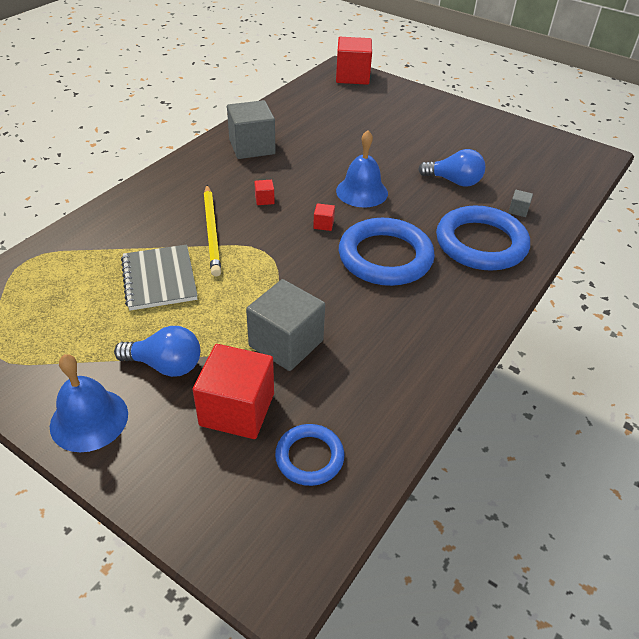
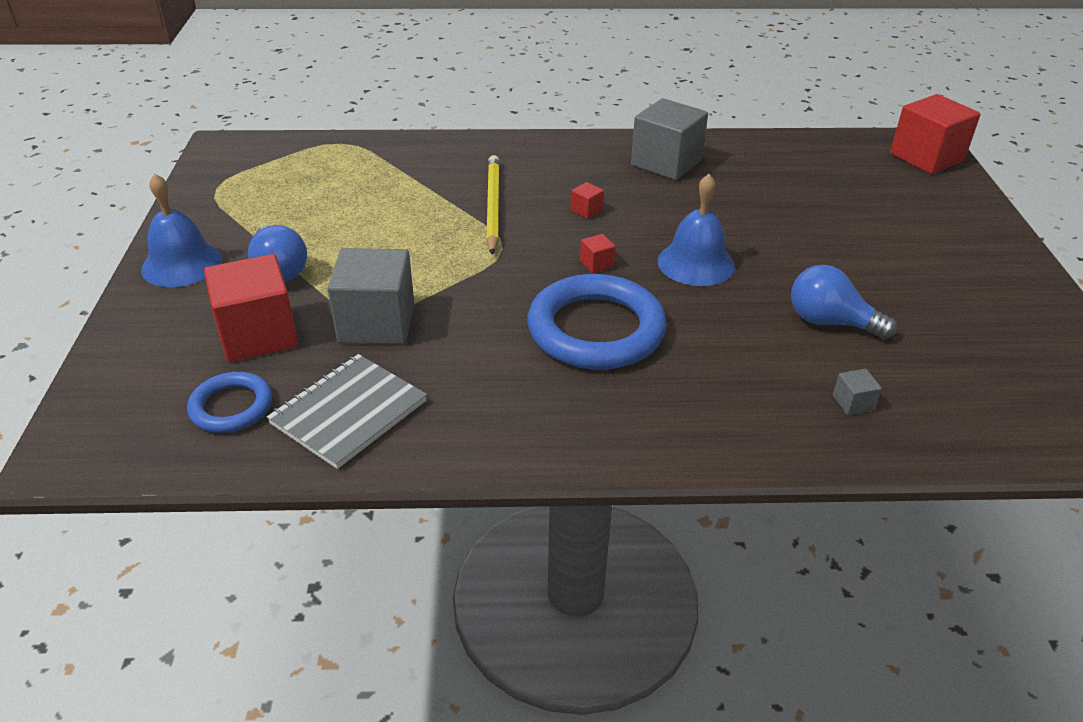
camera: 55 degrees right, 5 degrees down
(159, 279) = (389, 212): grey notebook -> grey notebook (349, 412)
(212, 231) = (492, 206): yellow pencil -> yellow pencil turned 135 degrees clockwise
(454, 181) = (830, 322): blue light bulb -> blue light bulb turned 135 degrees clockwise
(481, 243) = (727, 395): blue ring -> none

